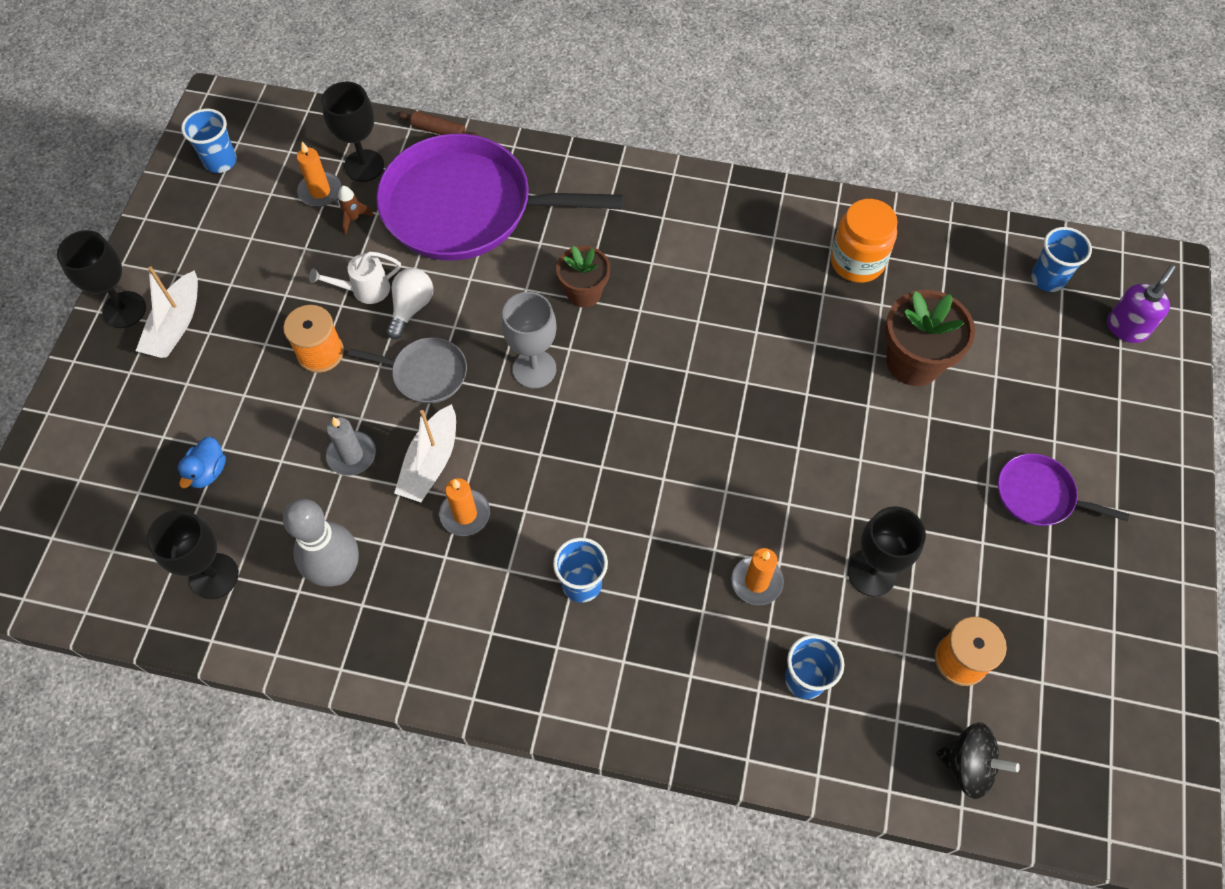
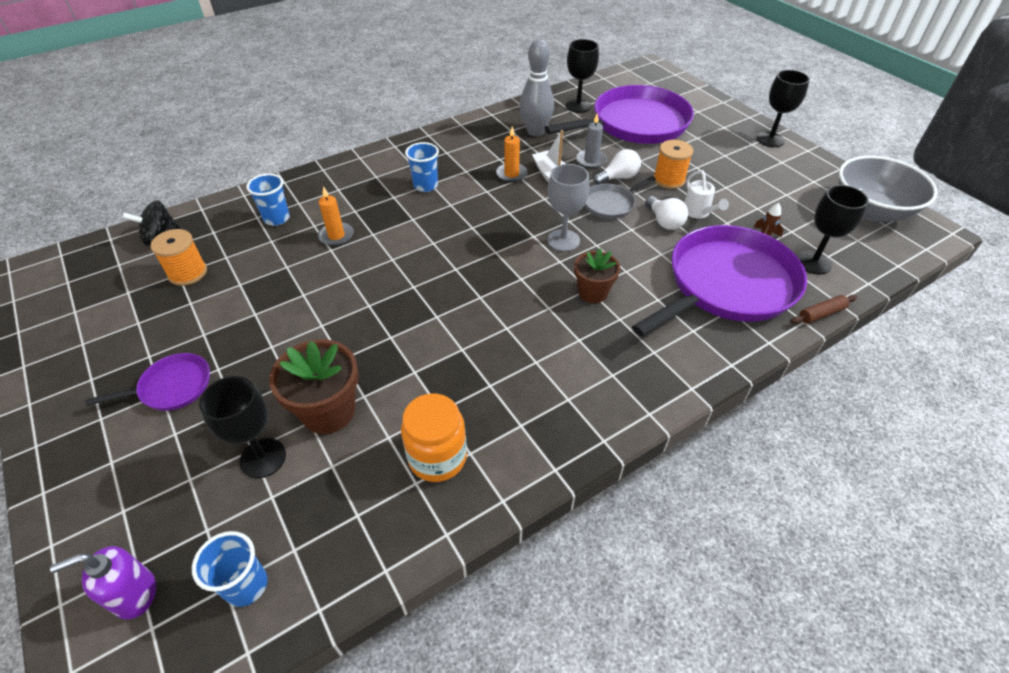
camera: 135 degrees right, 15 degrees down
(176, 325) = (741, 148): white boat -> none
(208, 471) = (635, 124): blue duck -> purple pan
(220, 161) = (870, 211): blue cup -> grey bowl
(320, 191) = (804, 234): orange candle -> none
(363, 402) = (618, 177): none -> white light bulb
(364, 290) = (698, 213): white watering can -> white watering can turned 135 degrees clockwise
(871, 573) = (270, 277): black goblet -> black goblet (263, 458)
(1126, 328) = (135, 594): purple soap dispenser -> purple soap dispenser turned 75 degrees clockwise

